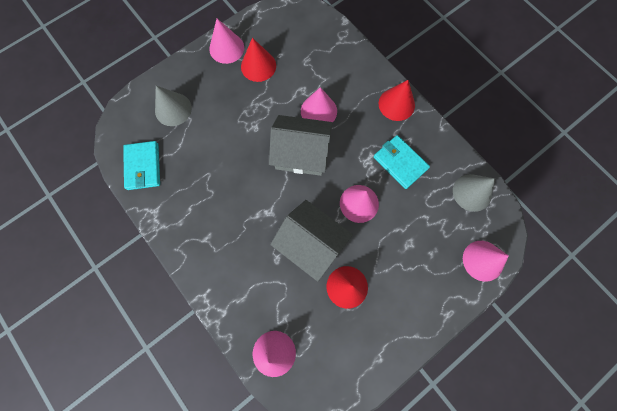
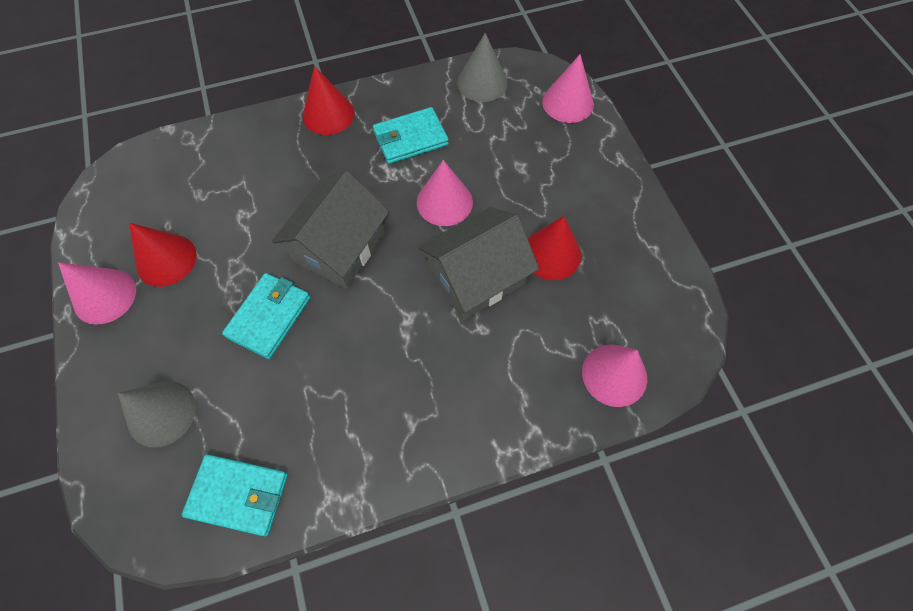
camera: 70 degrees left, 10 degrees down
(243, 135) = (269, 317): none -> turquoise wallet
(318, 111) = (287, 204): pink cone -> none

